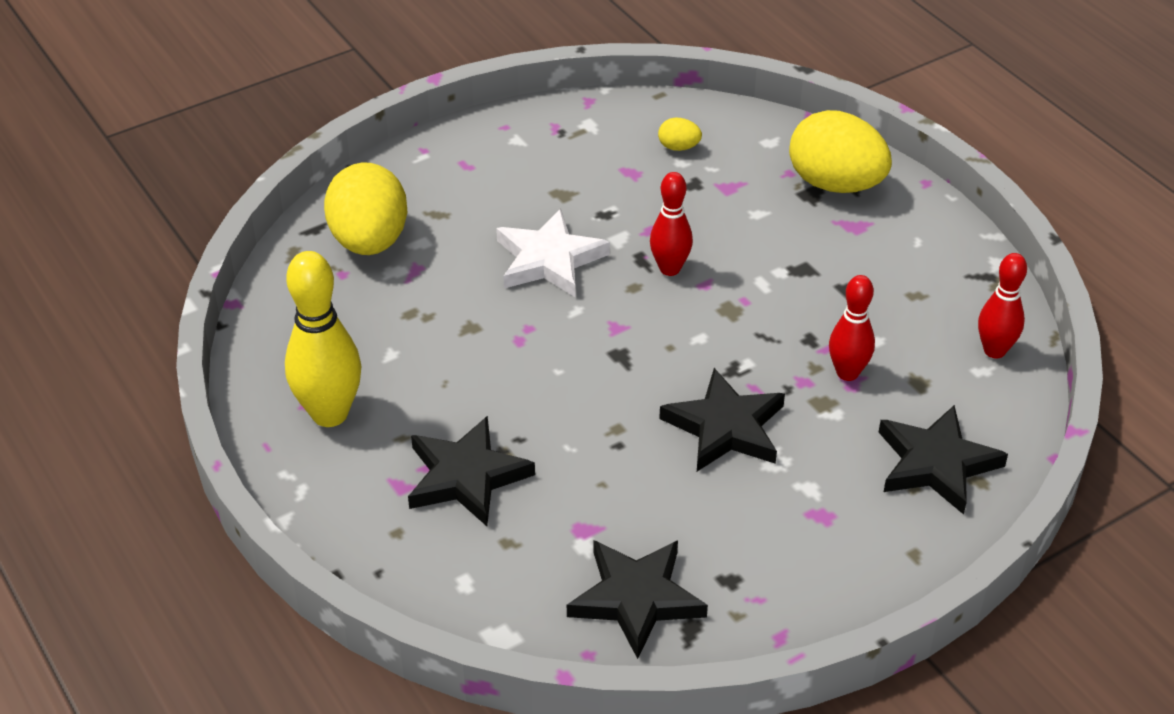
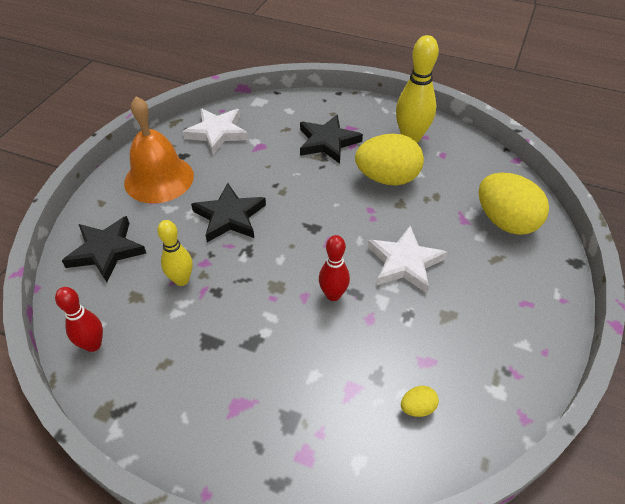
camera: 145 degrees right, 5 degrees up
(636, 599) = (217, 133): black star -> white star
(797, 551) = (159, 178): none -> orange bell
(835, 184) = (277, 442): yellow egg -> yellow egg (387, 178)
(847, 373) = (181, 280): red bowling pin -> yellow bowling pin

